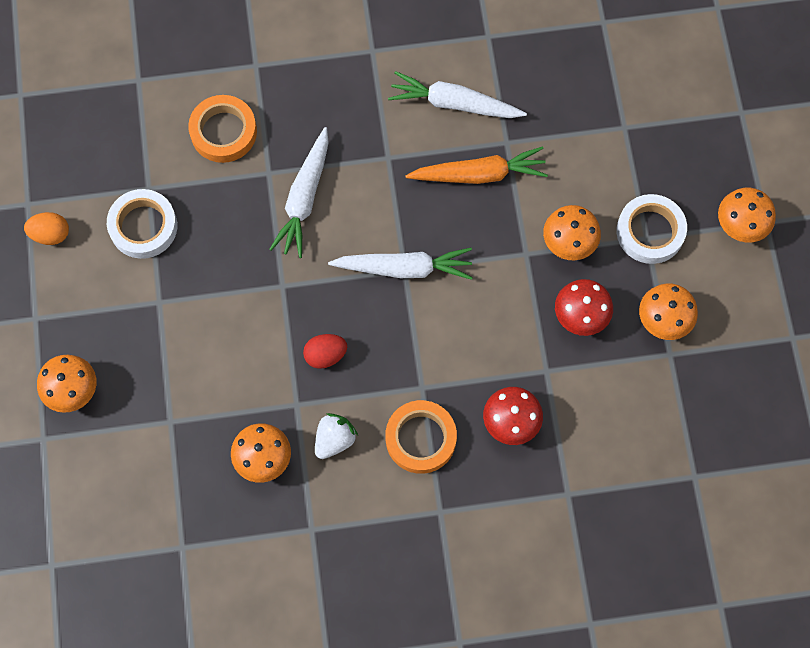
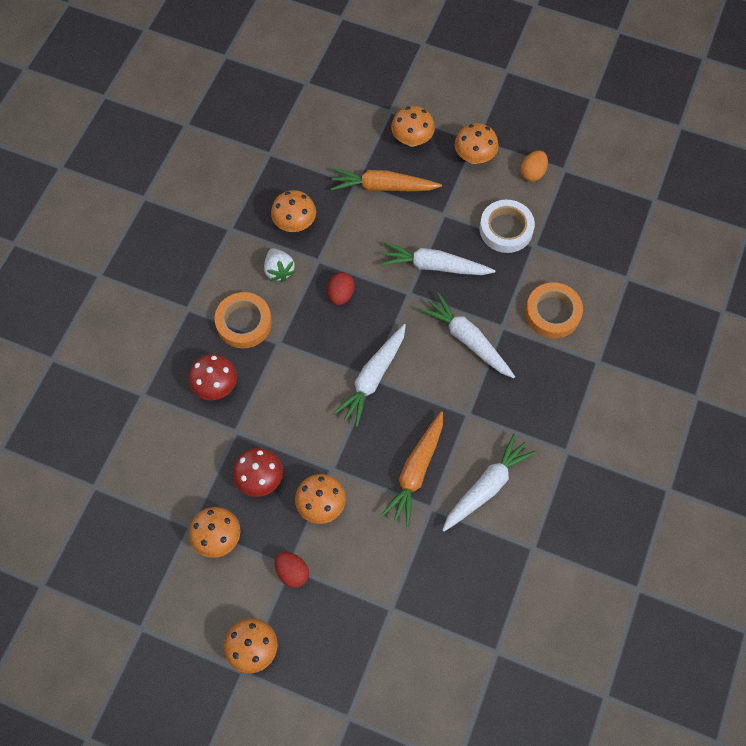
camera: 120 degrees right, 5 degrees down
(61, 308) = (474, 157): none -> orange mushroom
(158, 387) = (382, 187): none -> orange carrot
(233, 277) = (434, 266): none -> white carrot
(650, 231) = (292, 572): white tape -> red egg

